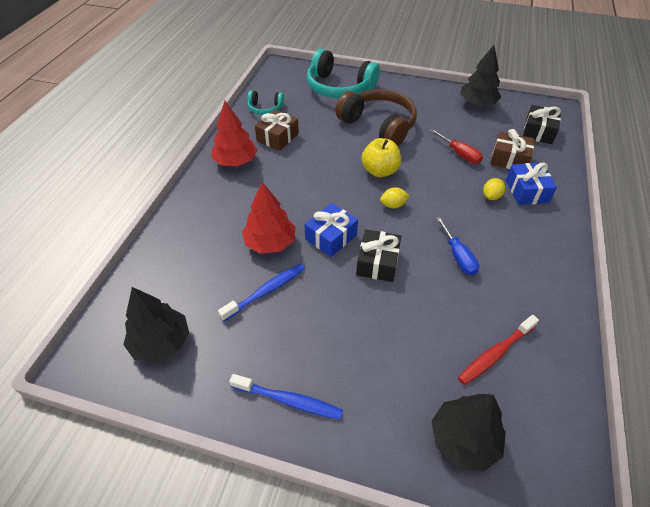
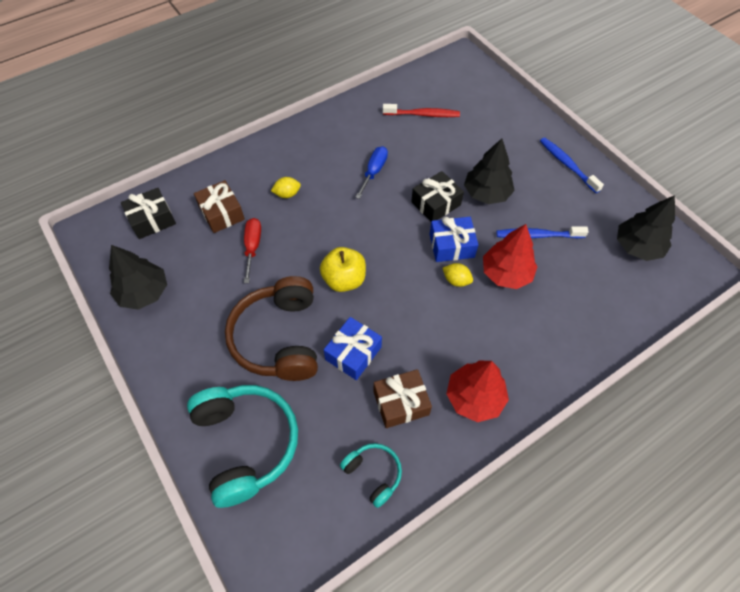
camera: 140 degrees left, 10 degrees up
(393, 205) = (372, 239): yellow lemon -> yellow lemon (456, 280)
(464, 439) = (484, 97): black tree -> black tree (486, 193)
(527, 191) = (255, 180): blue gift -> blue gift (353, 353)

